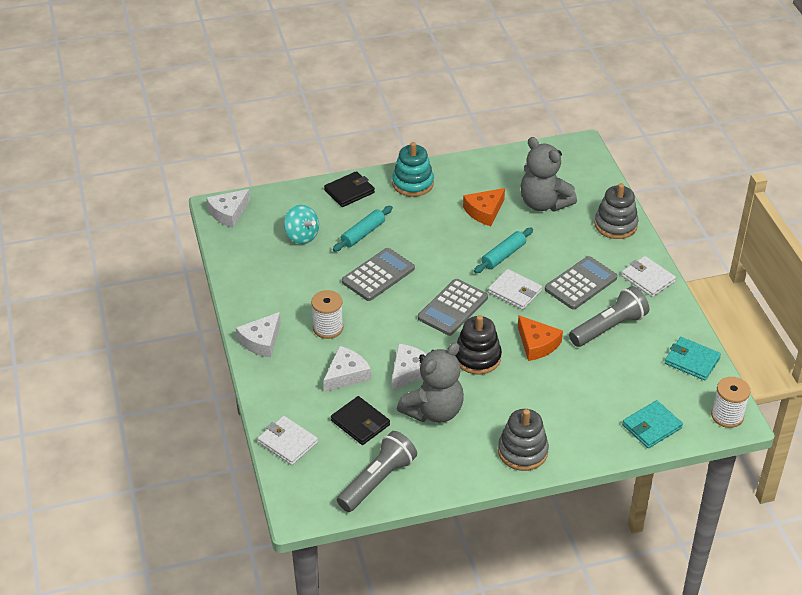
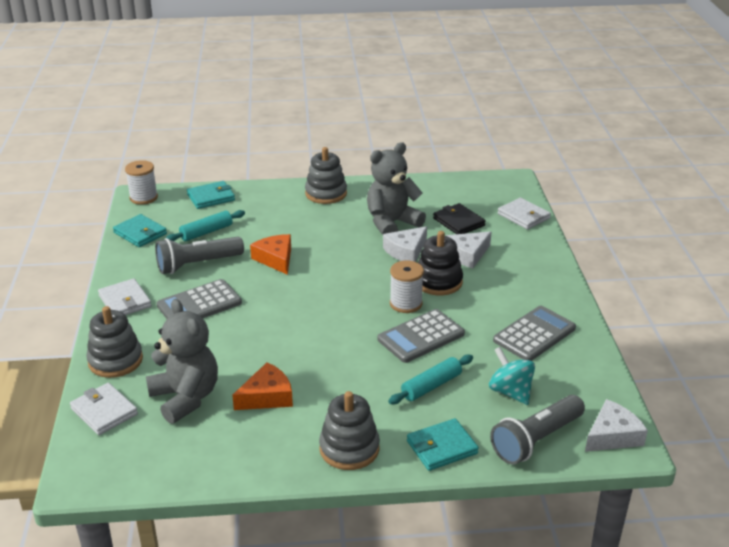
camera: 170 degrees left, 10 degrees down
(261, 341) = (553, 289): white cheese -> none
(328, 328) = (483, 293): white spool -> white spool (406, 303)
(349, 191) = (441, 447): black wallet -> turquoise wallet
(378, 481) = (449, 189): grey flashlight -> grey flashlight (536, 440)
(412, 183) = (349, 449): turquoise stacking toy -> grey stacking toy
(452, 308) = (347, 297): grey calculator -> grey calculator (534, 334)
(477, 357) = (338, 255): black stacking toy -> black stacking toy (438, 282)
(503, 255) = (269, 341): turquoise rolling pin -> turquoise rolling pin (206, 232)
(514, 292) = (274, 304): white wallet -> white wallet (104, 411)

